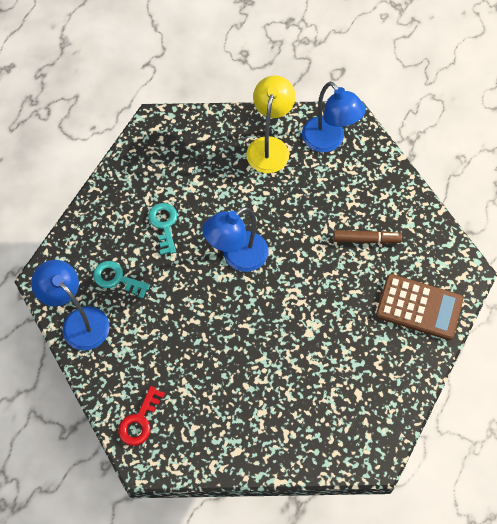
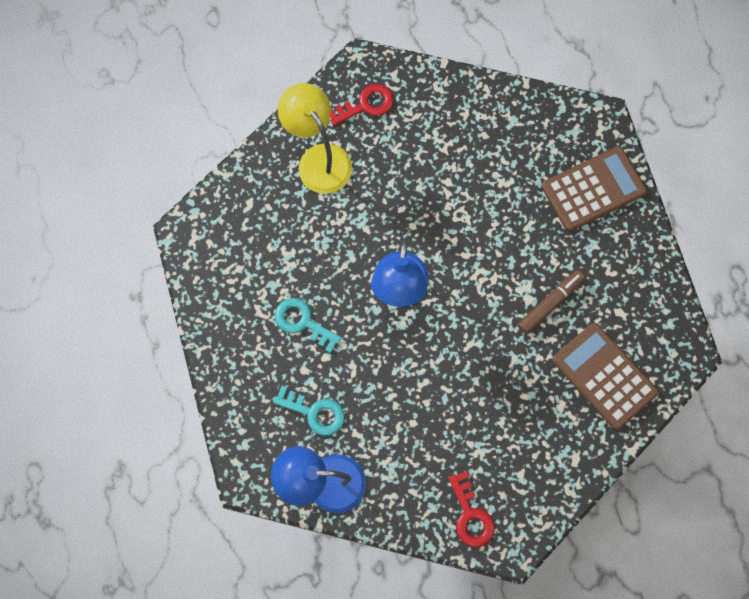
camera: 45 degrees left, 10 degrees up
(117, 278) = (315, 412): turquoise key -> turquoise key turned 135 degrees counterclockwise
(307, 421) = (604, 376): none -> brown calculator
(329, 141) = (366, 105): blue lamp -> red key
(366, 239) = (491, 169): brown marker -> brown marker (550, 304)

